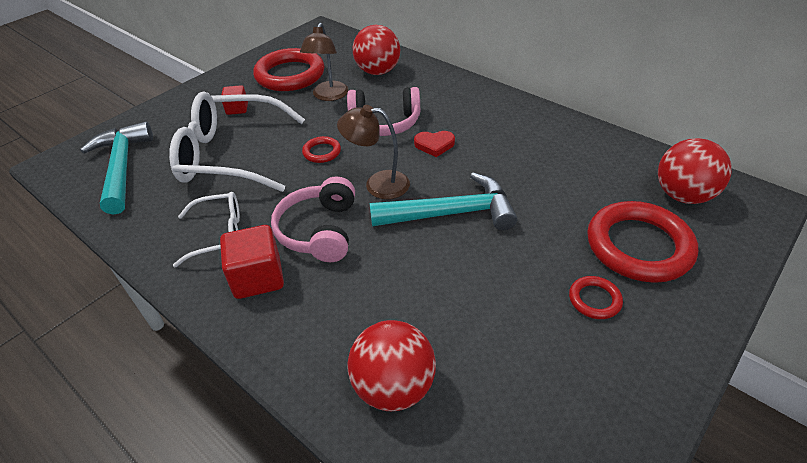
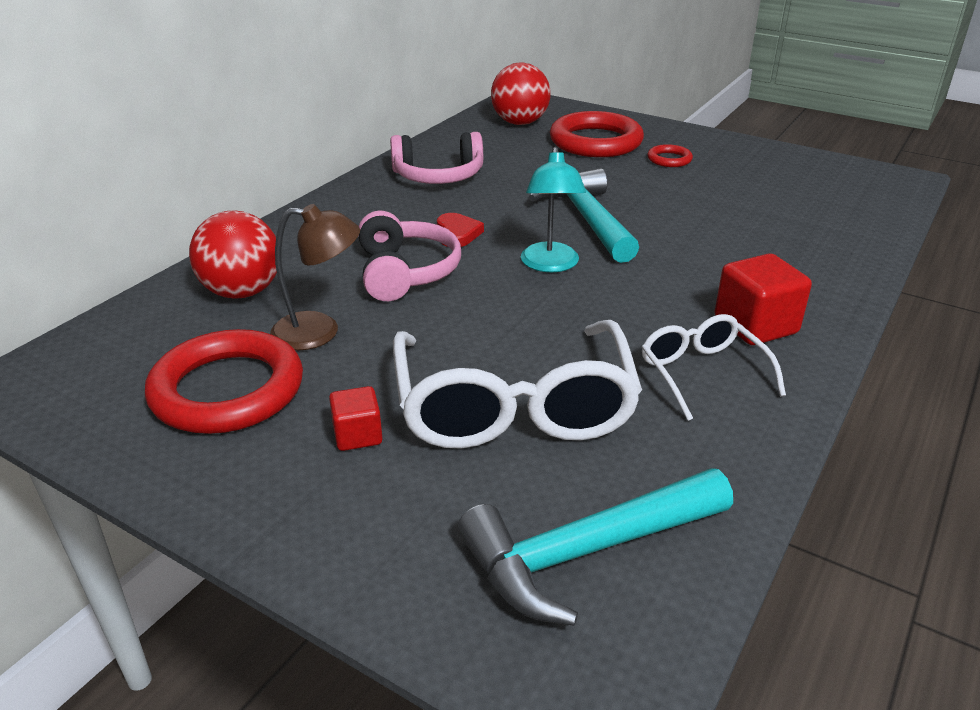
camera: 100 degrees left, 10 degrees down
(319, 231) = (654, 295): pink headphones -> pink headphones (438, 176)
(322, 152) = (488, 316): red ring -> none
(378, 184) = (550, 265): brown lamp -> turquoise lamp
(393, 386) = (823, 234): red ball -> none

